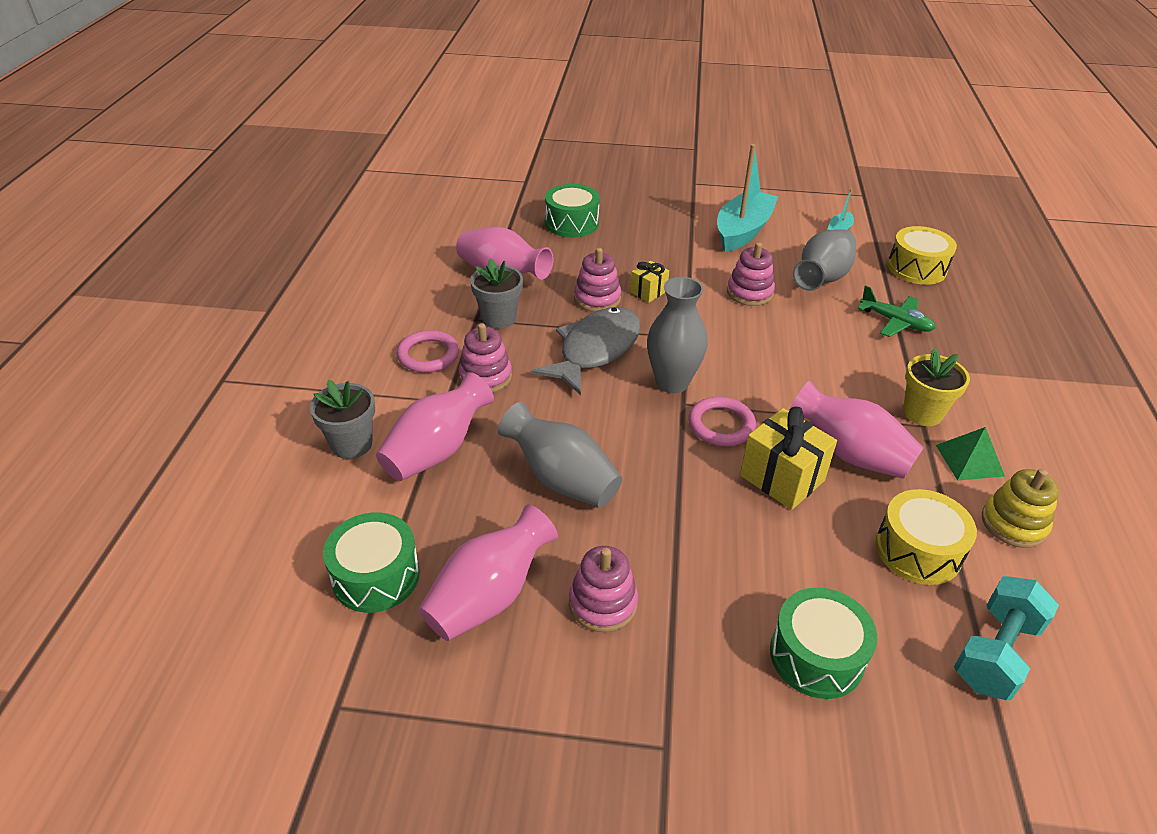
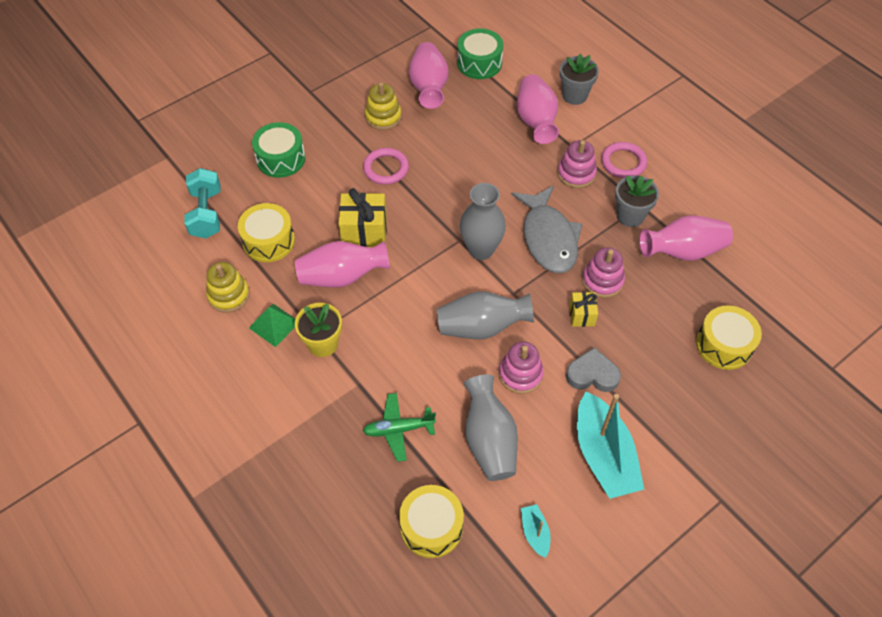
camera: 135 degrees right, 15 degrees up
(561, 479) = (464, 151): grey vase -> grey vase (482, 327)
(572, 223) = (724, 345): green drum -> yellow drum
(603, 603) = (383, 117): pink stacking toy -> yellow stacking toy
(692, 263) = (592, 374): none -> grey heart
(721, 425) = (425, 241): pink ring -> pink ring (386, 168)

